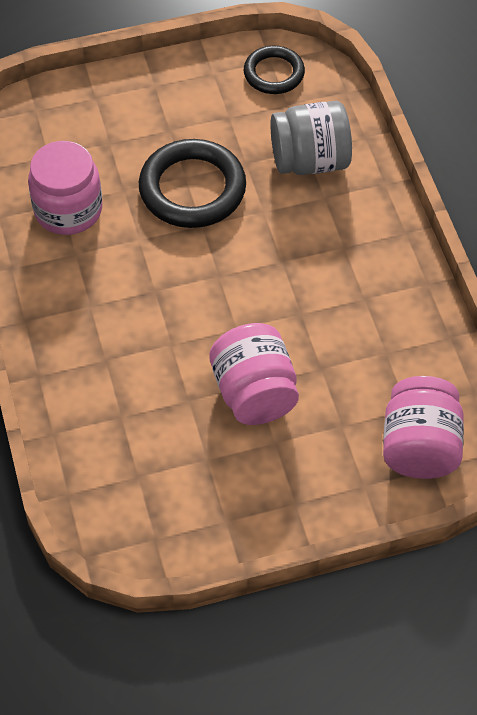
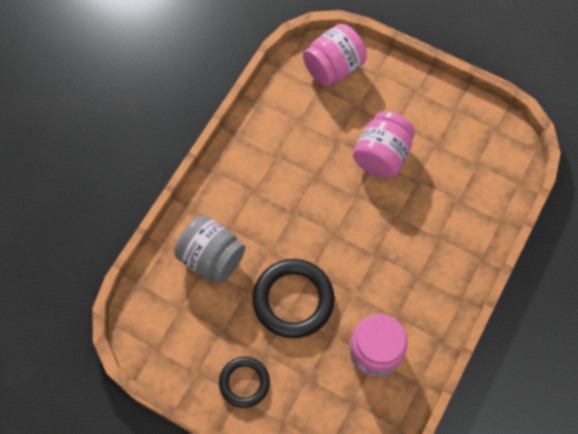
camera: 135 degrees left, 10 degrees up
(274, 73) = (163, 337): black ring -> black ring (244, 382)

